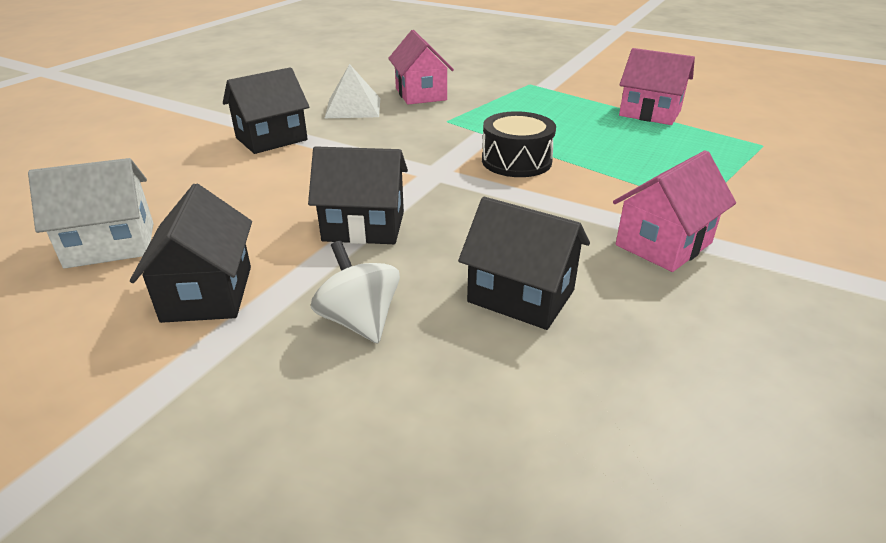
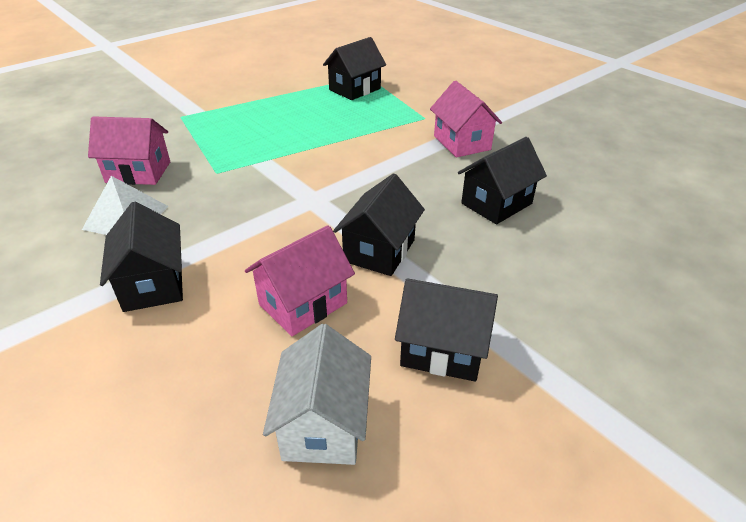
camera: 70 degrees left, 5 degrees up
(359, 321) = (503, 273): white spinning top -> none
(516, 161) = (321, 160): black drum -> none
(650, 113) = (289, 91): pink house -> pink house (303, 304)
(711, 145) = (355, 89): none -> black house

